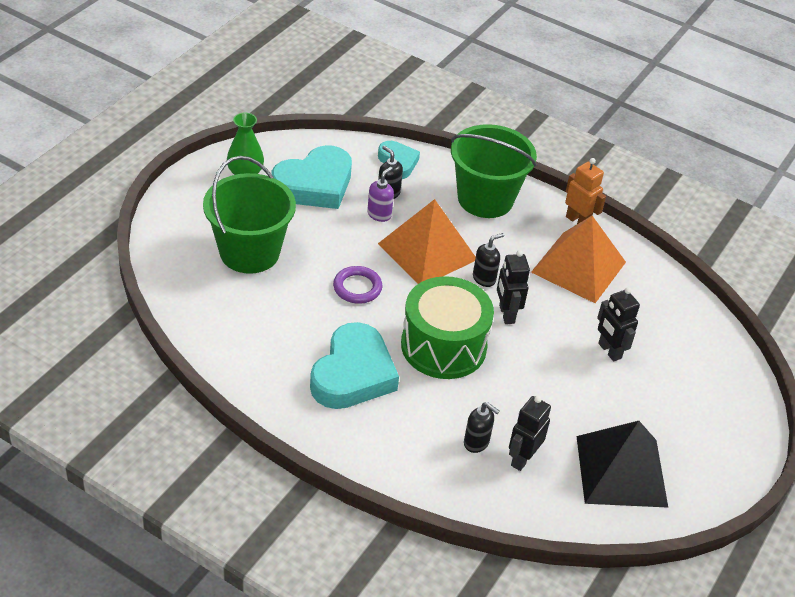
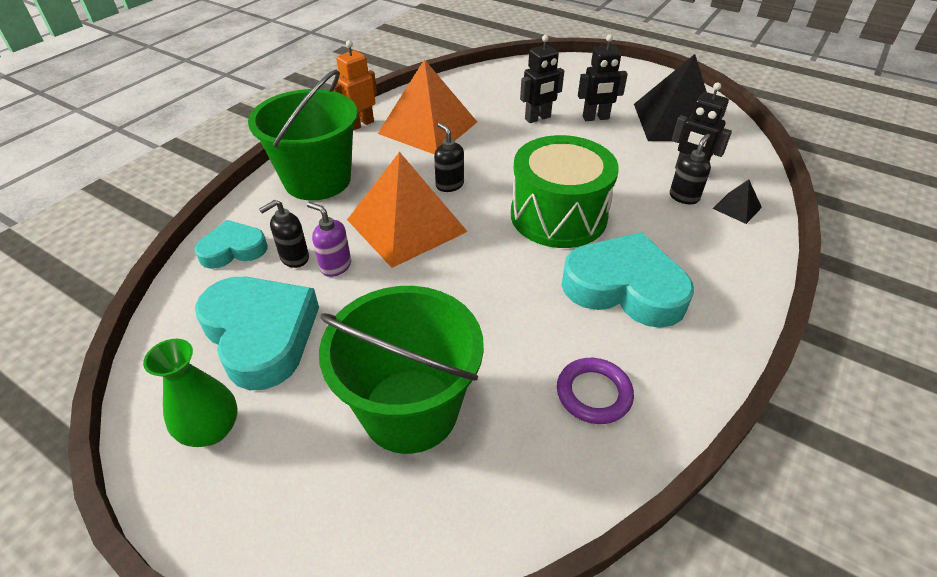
camera: 85 degrees left, 0 degrees up
(357, 287) = (475, 285): purple ring -> purple ring (593, 393)
(461, 480) = (737, 208): none -> black pyramid
(506, 314) = (501, 172): black robot -> black robot (595, 118)

